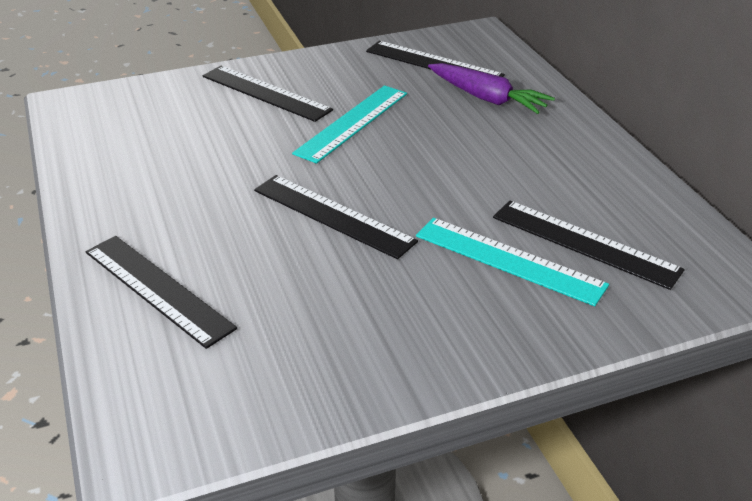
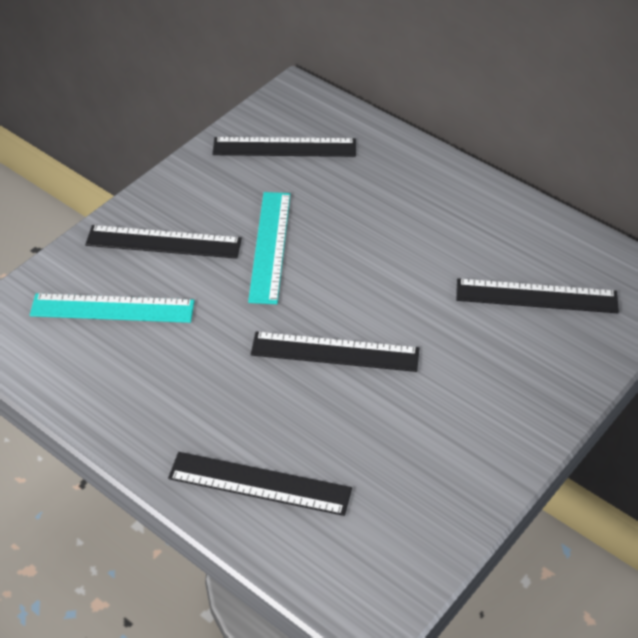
camera: 30 degrees left, 10 degrees up
(487, 98) = (360, 173): purple carrot -> none
(508, 260) = (495, 336): turquoise ruler -> turquoise ruler (112, 309)

